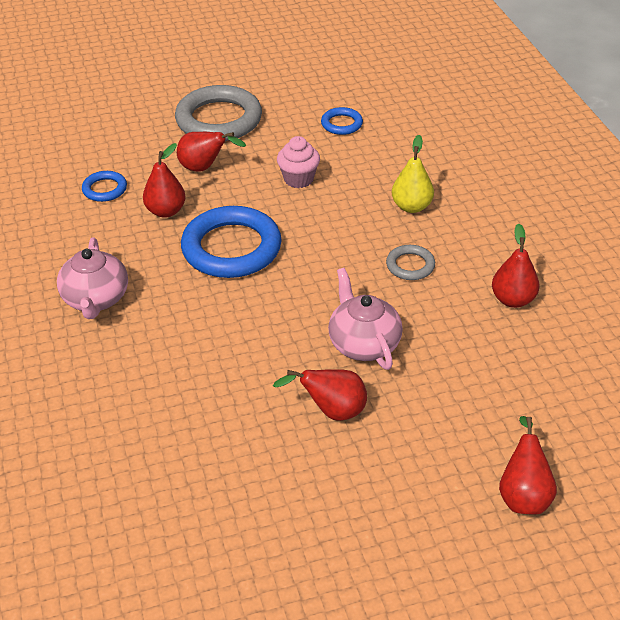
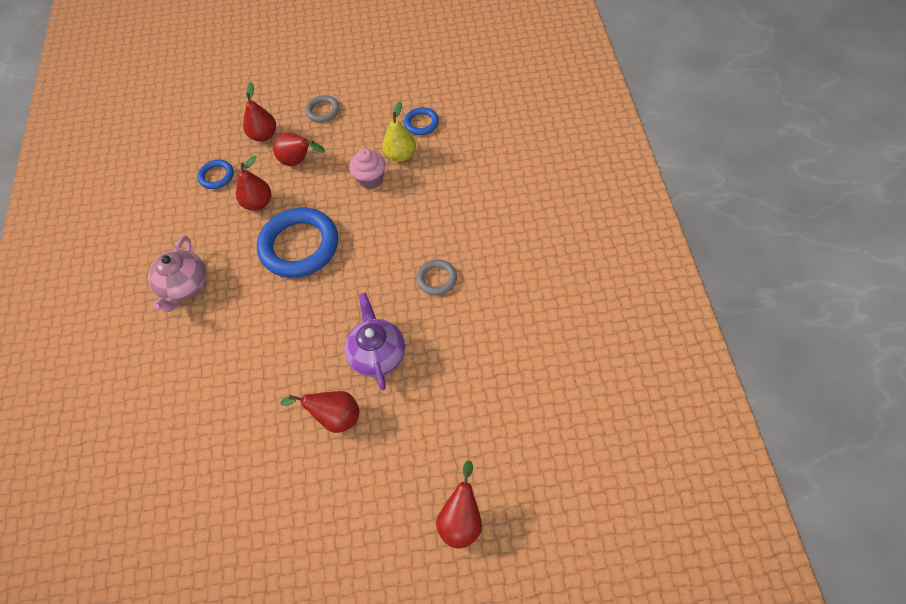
camera: 15 degrees right, 15 degrees up
(219, 120) = (323, 111): grey ring -> grey ring, size x0.48
(363, 343) = (377, 354): pink teapot -> purple teapot
(411, 207) = (455, 217): yellow pear -> yellow pear (401, 155)
(512, 300) = (511, 324): red pear -> red pear (263, 135)

